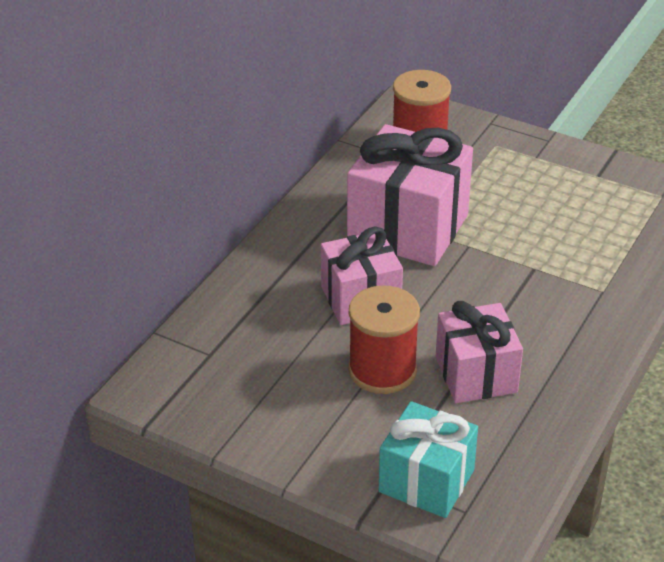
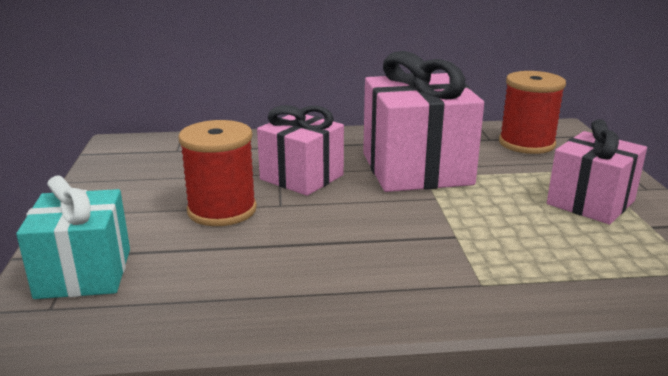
camera: 55 degrees right, 15 degrees down
(476, 374) = (261, 253): pink gift -> pink gift (590, 202)

